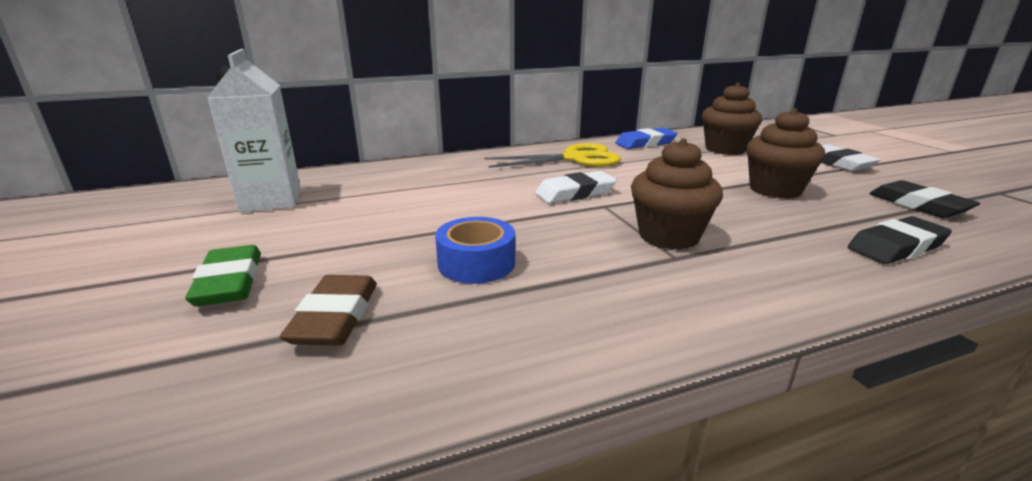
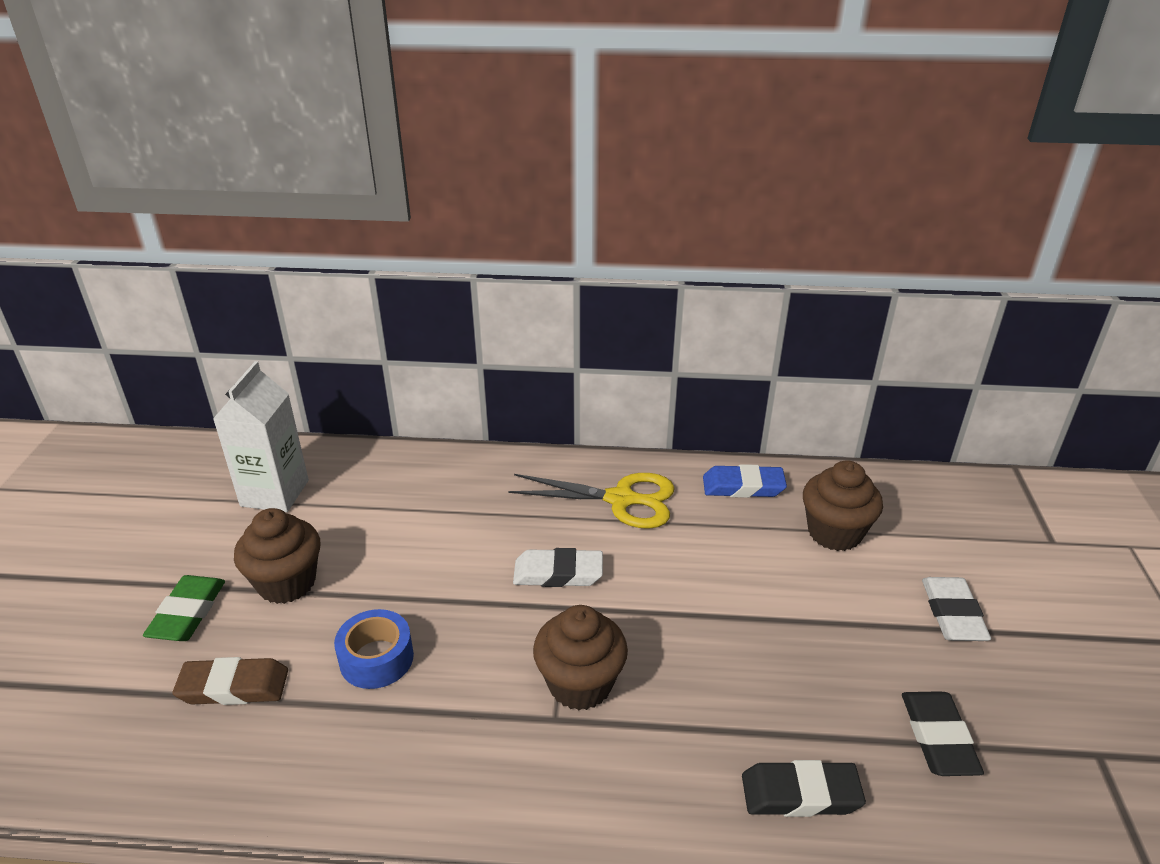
camera: 25 degrees right, 10 degrees up
(335, 317) = (233, 687): brown eraser -> brown eraser turned 60 degrees clockwise
(775, 189) = (792, 643): brown cupcake -> brown cupcake (287, 583)

